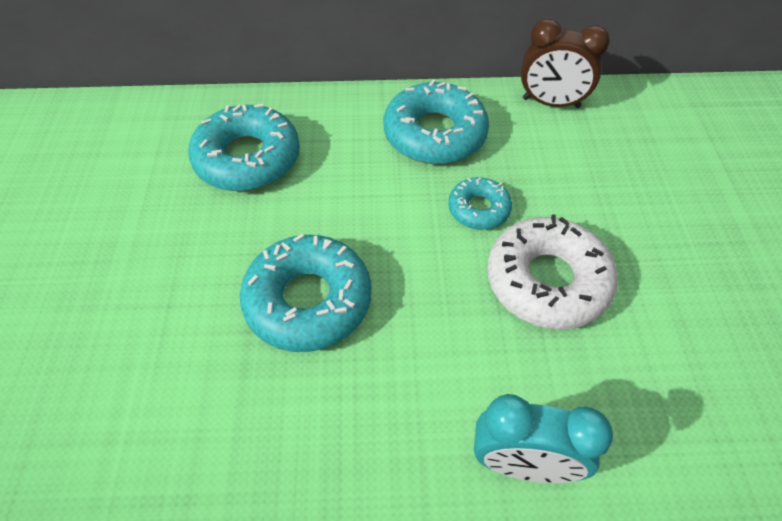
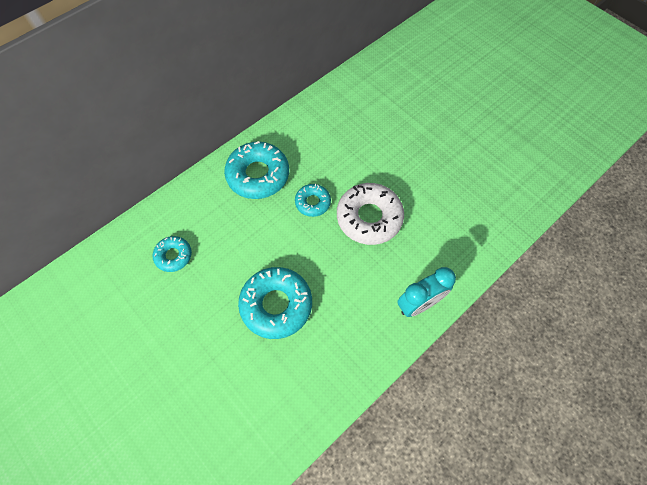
camera: 40 degrees left, 10 degrees up
(247, 159) = (173, 256): turquoise donut -> turquoise donut, size x0.55
(551, 103) = (299, 119): brown clock -> none

